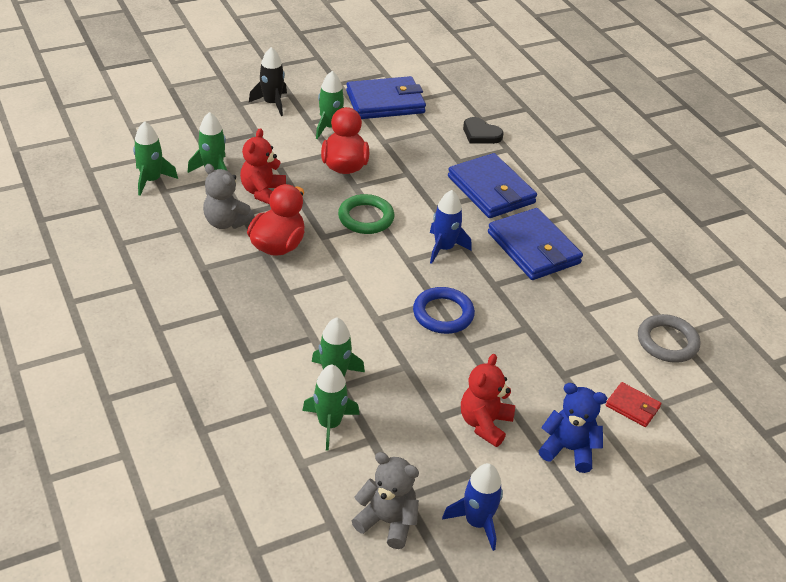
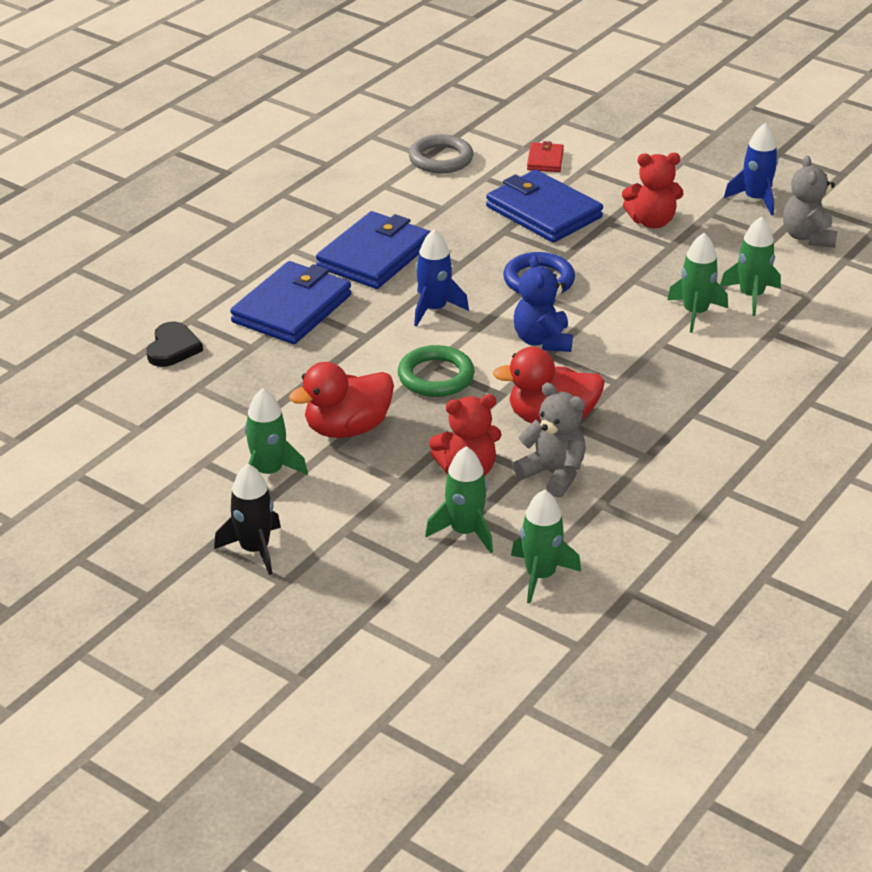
camera: 115 degrees left, 5 degrees down
(226, 222) = (553, 474): grey teddy bear -> grey teddy bear turned 60 degrees counterclockwise
(385, 102) = (160, 448): blue wallet -> blue wallet (543, 212)
(568, 449) = (630, 178): blue teddy bear -> blue teddy bear (542, 341)

